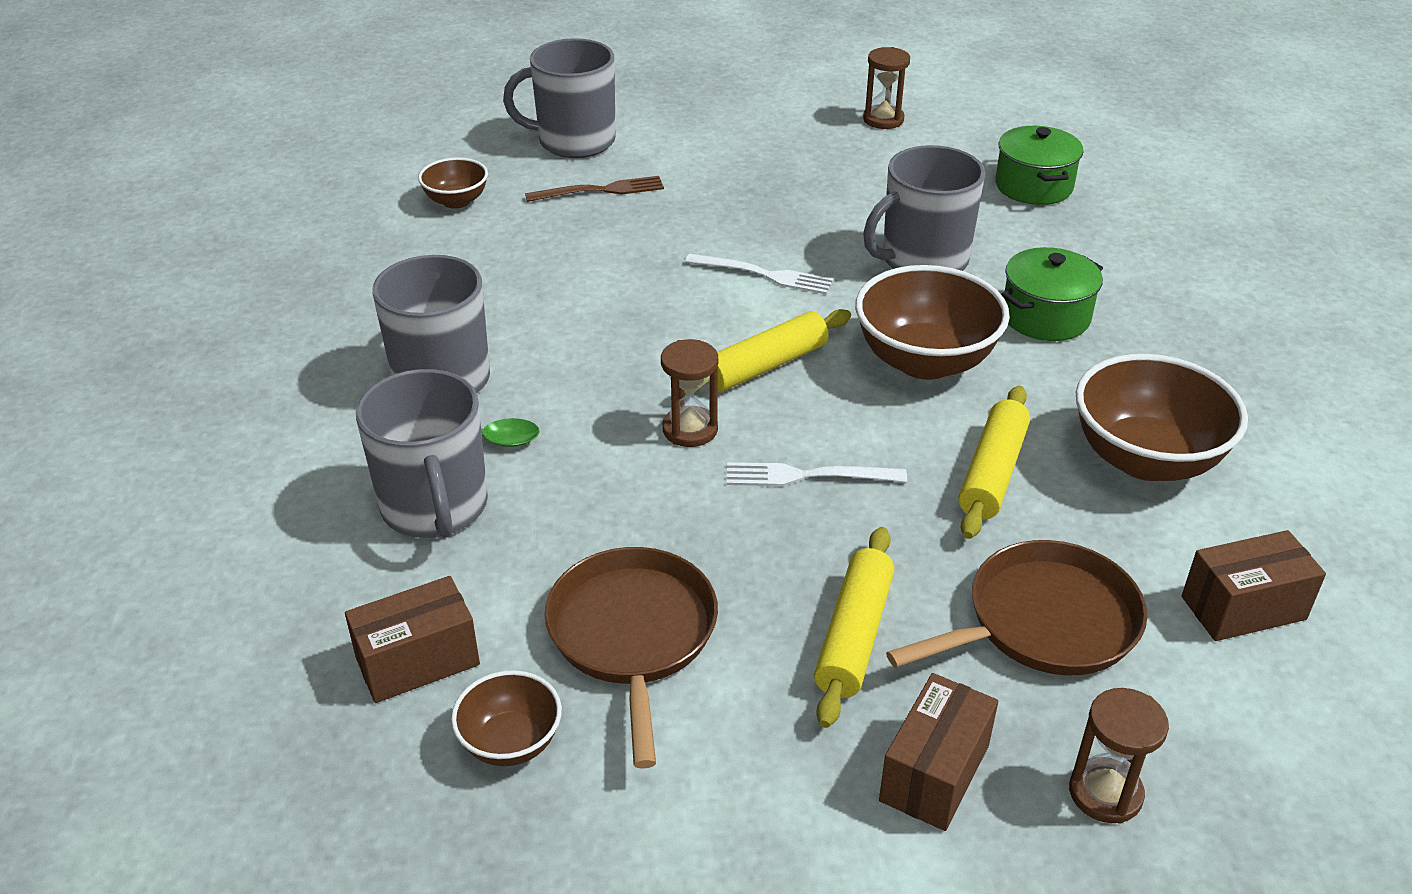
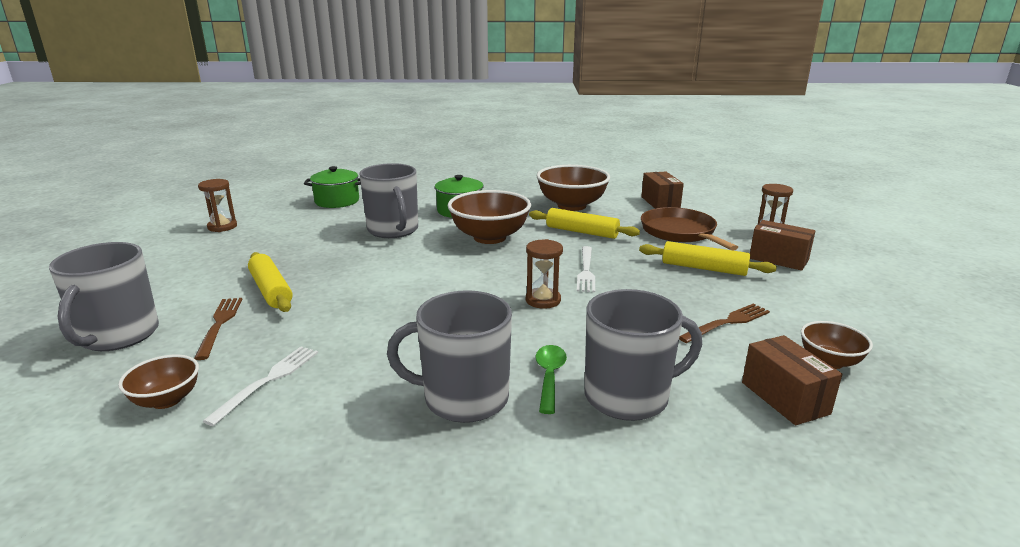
camera: 85 degrees left, 15 degrees down
(633, 635) = (727, 323): brown pan -> brown fork
(764, 275) = (383, 271): white fork -> white fork (268, 381)
(766, 366) = (483, 276): yellow rolling pin -> yellow rolling pin (271, 290)

